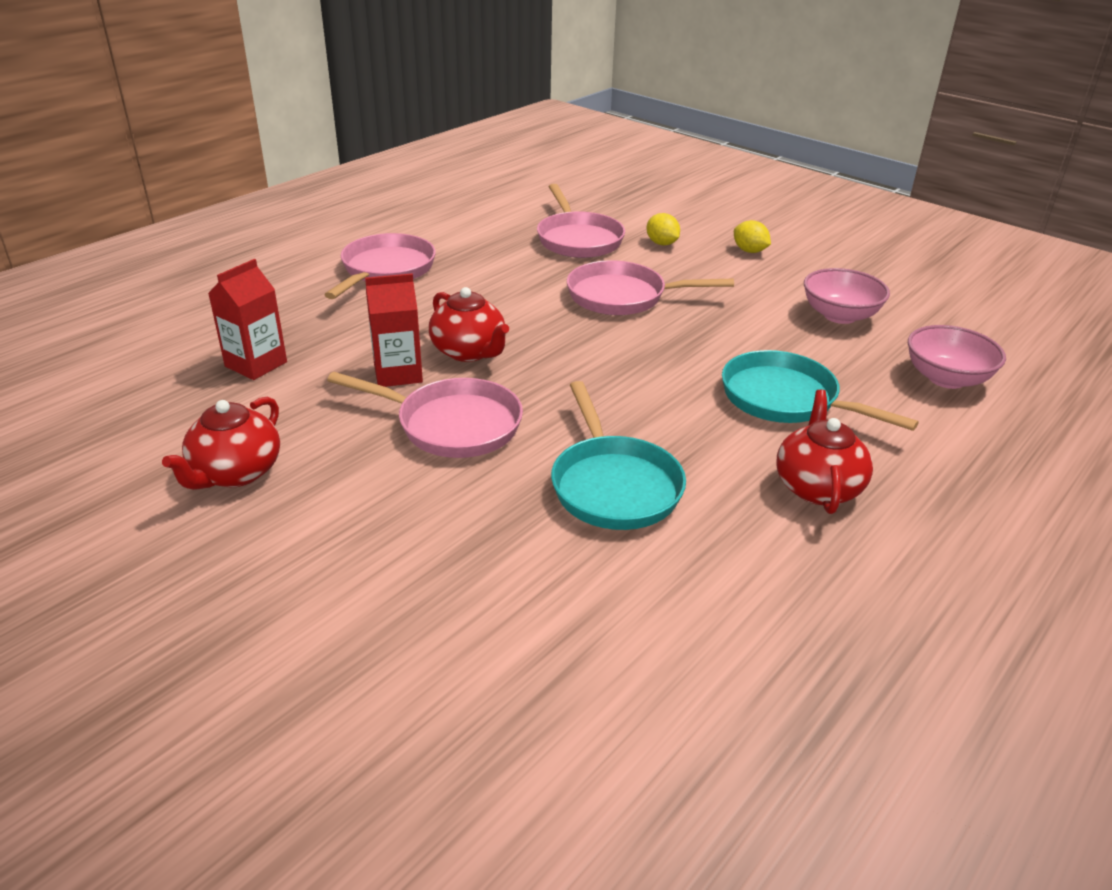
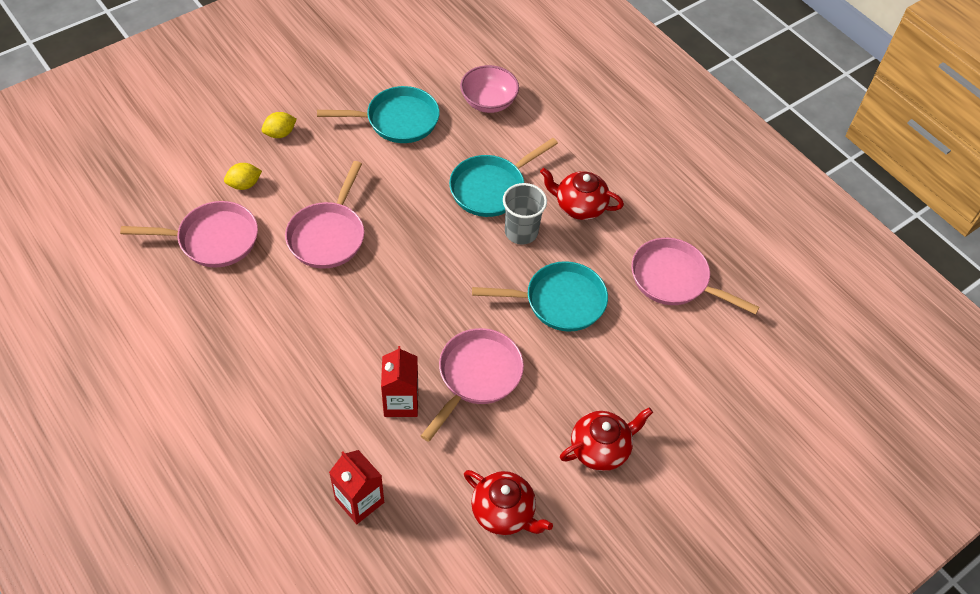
camera: 80 degrees left, 20 degrees up
(386, 270) = (220, 394): pink pan -> pink pan (674, 279)
(469, 352) = (382, 351): red teapot -> red teapot (600, 448)
(723, 434) = (521, 232): none -> grey cup
(840, 315) = (397, 120): pink bowl -> turquoise pan

